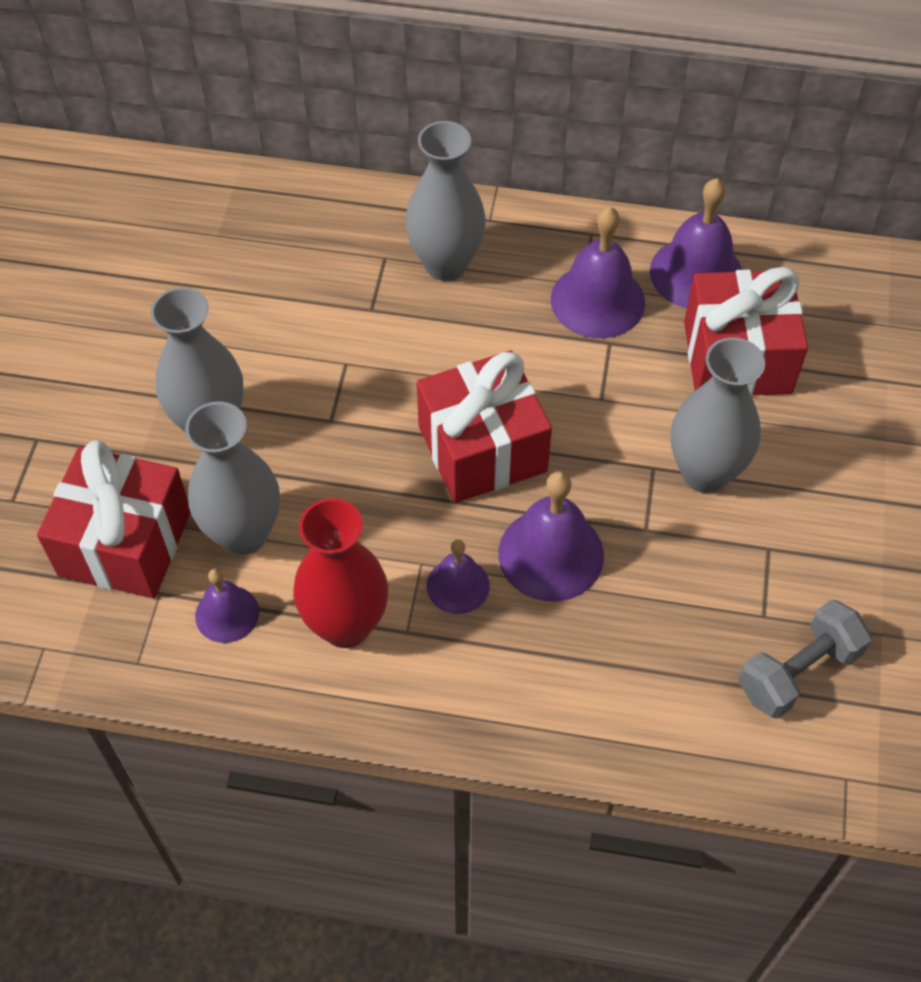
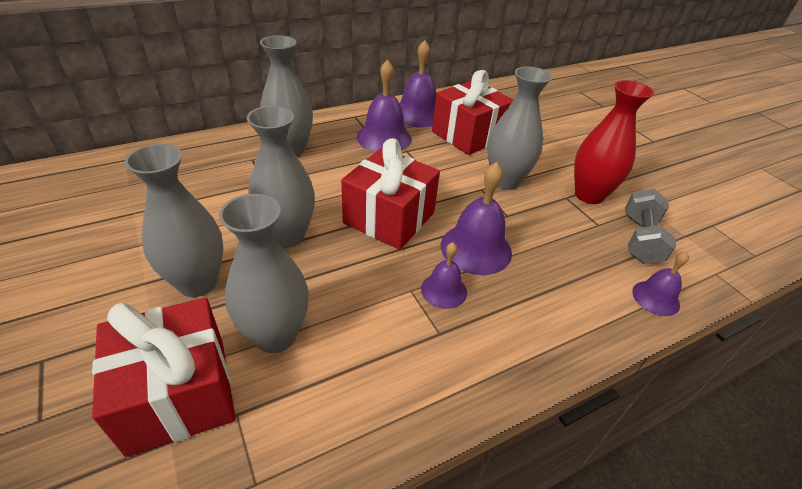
camera: 40 degrees left, 15 degrees down
(227, 613) = (305, 396): purple bell -> purple bell (655, 298)
(341, 411) = (287, 236): none -> grey vase
(346, 625) = (398, 352): red vase -> red vase (589, 195)

